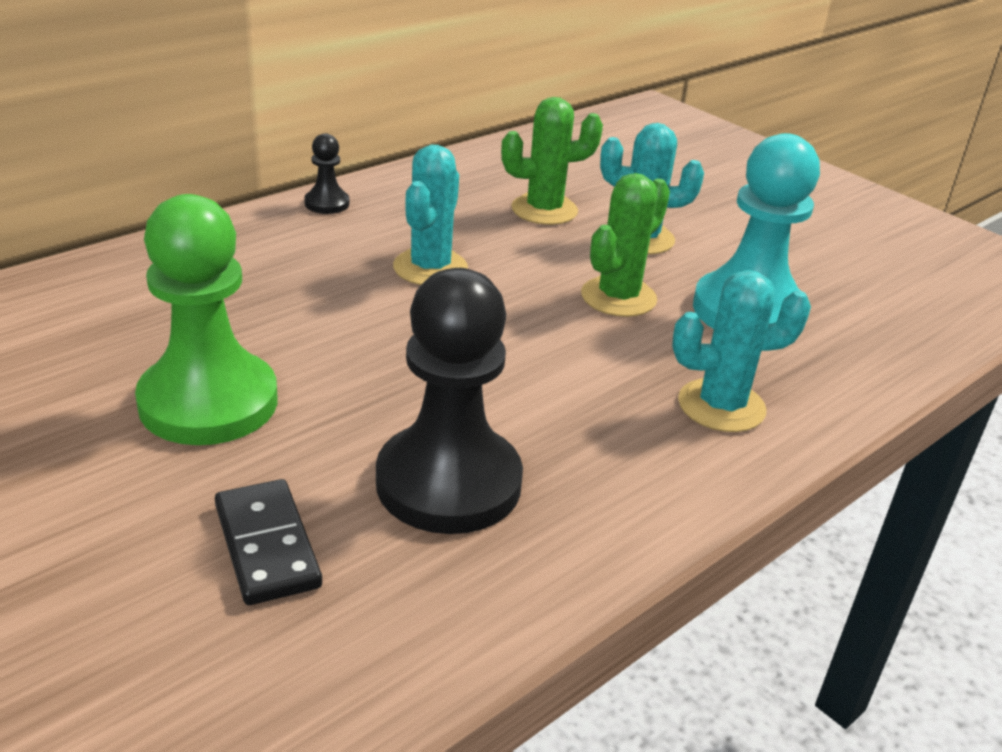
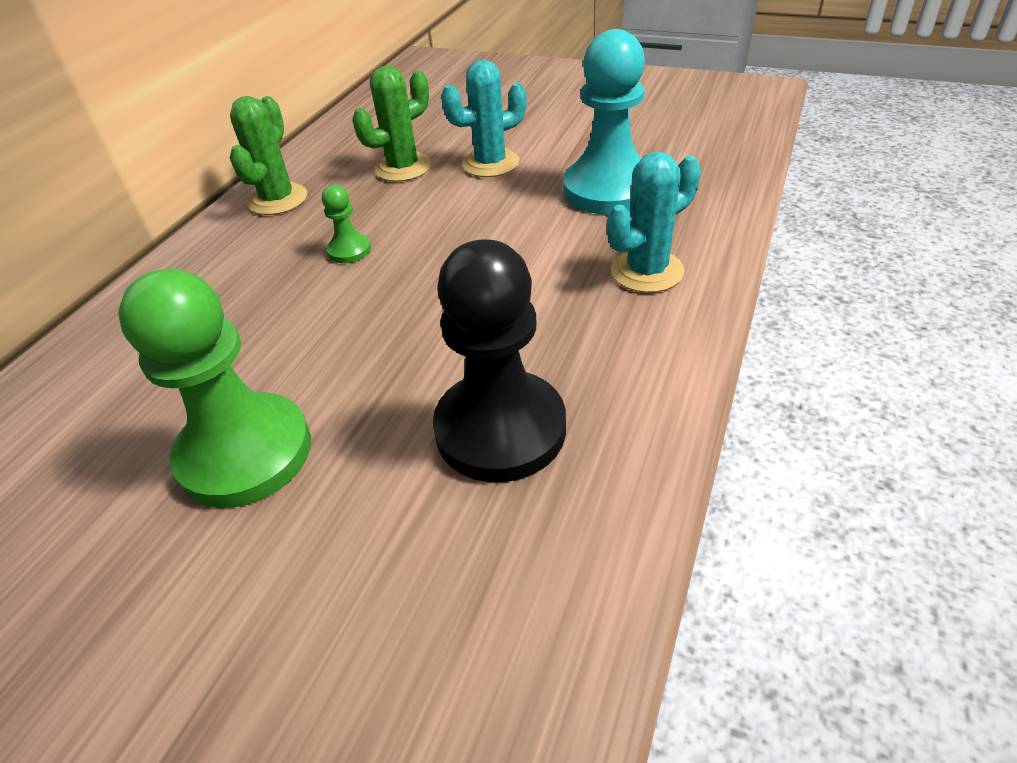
camera: 20 degrees left, 10 degrees up
(267, 545) = (394, 563): black domino -> none
(327, 203) = (222, 229): black pawn -> none
(430, 268) = (349, 250): turquoise cactus -> green pawn
(618, 297) = (510, 216): green cactus -> green cactus (278, 200)

